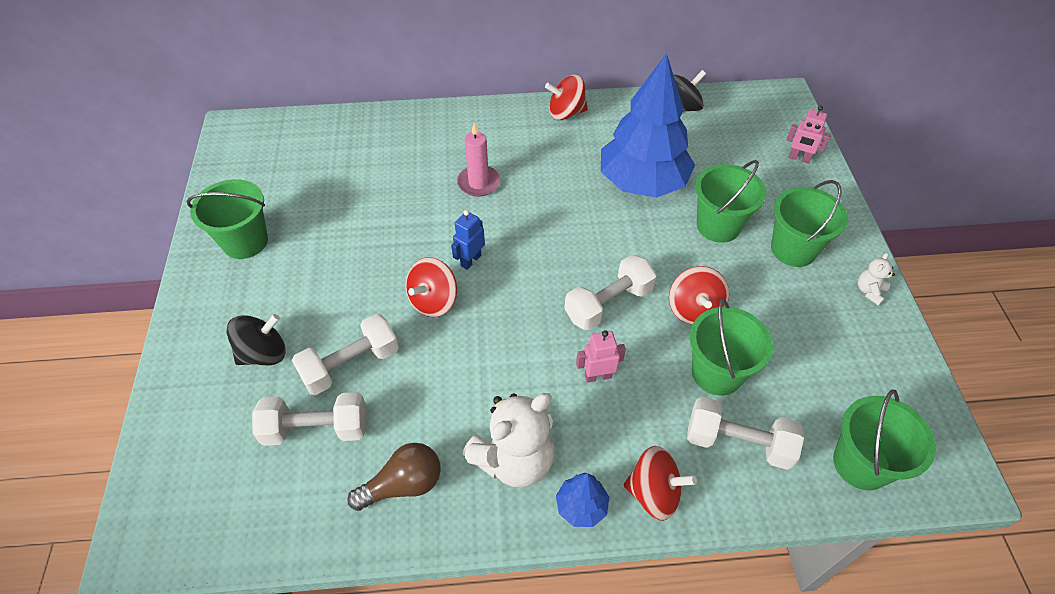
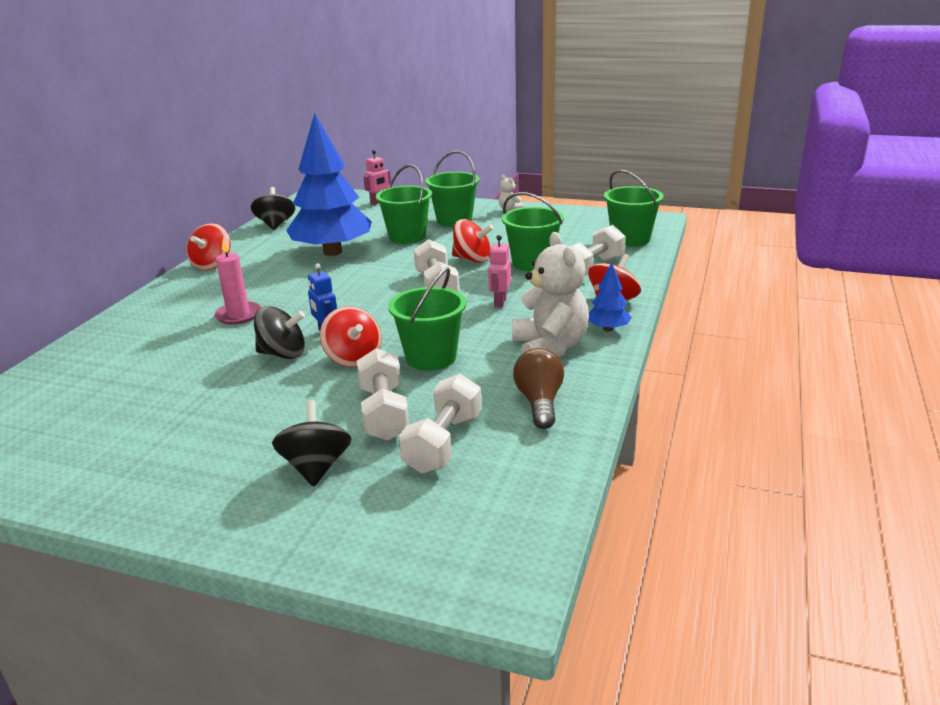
camera: 65 degrees left, 25 degrees down
(245, 241) = (130, 465): green bucket -> green bucket (431, 357)
(423, 247) = (283, 354): none -> black spinning top

